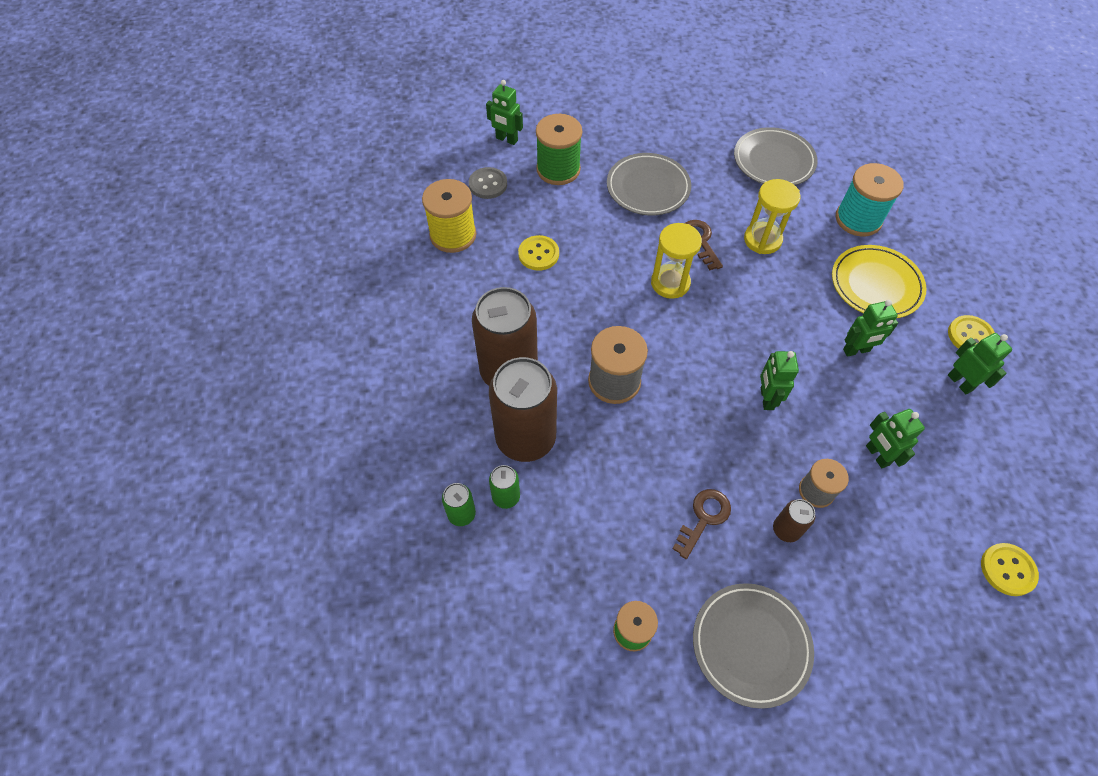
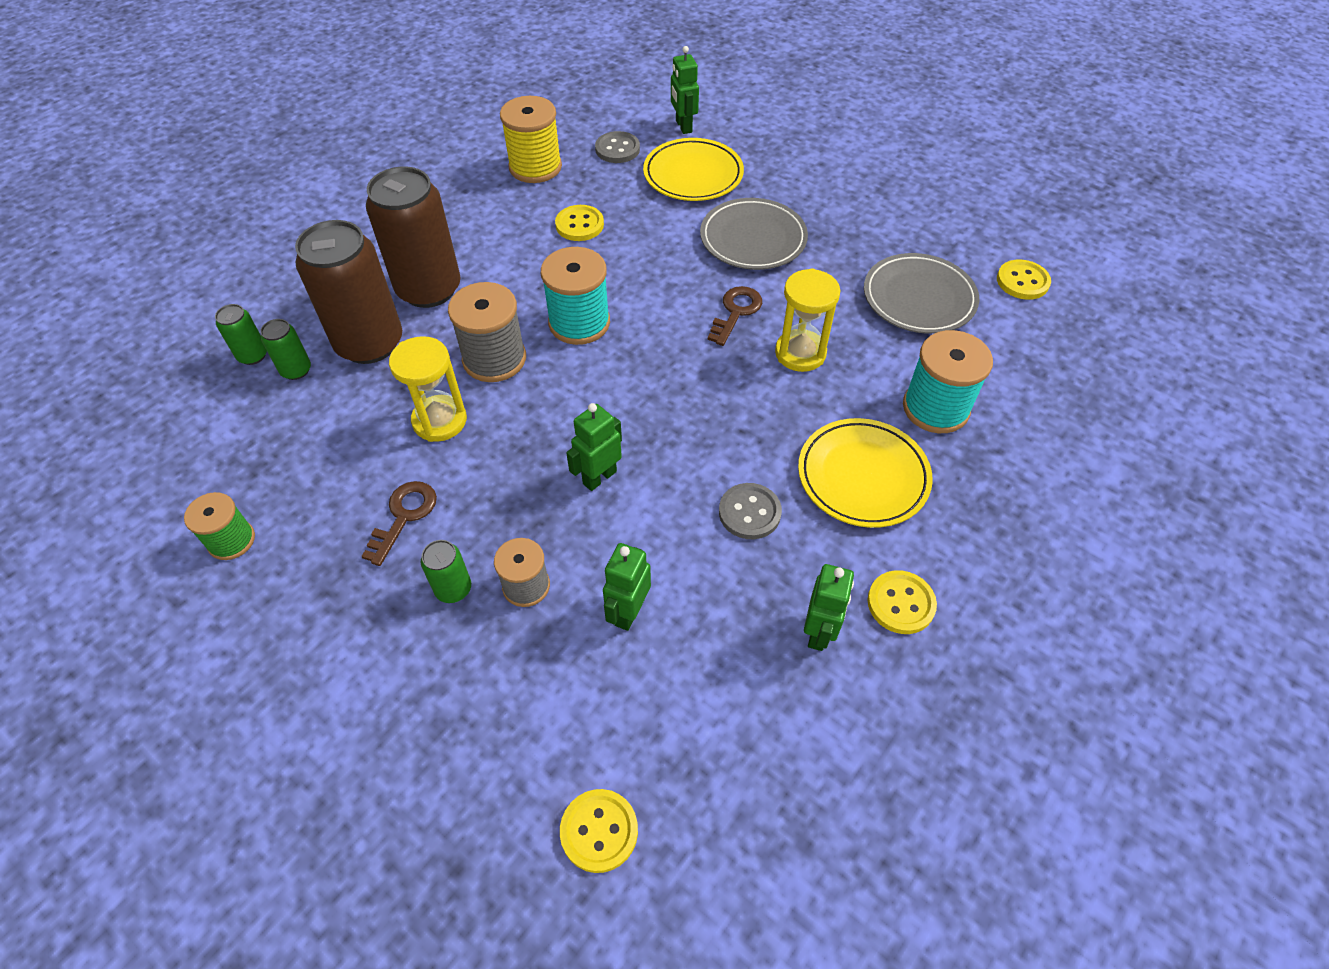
camera: 45 degrees right, 5 degrees down
(558, 169) = (693, 174): green spool -> yellow plate
(628, 317) = (579, 323): none -> turquoise spool
(670, 283) = (656, 324): yellow hourglass -> yellow hourglass (439, 421)
(703, 518) = (404, 516): brown key -> brown key turned 60 degrees counterclockwise
(751, 645) = (291, 640): grey plate -> none
(786, 529) = (453, 589): brown can -> green can
(805, 114) = (1022, 281): none -> yellow button
(856, 350) = (749, 512): green robot -> grey button

